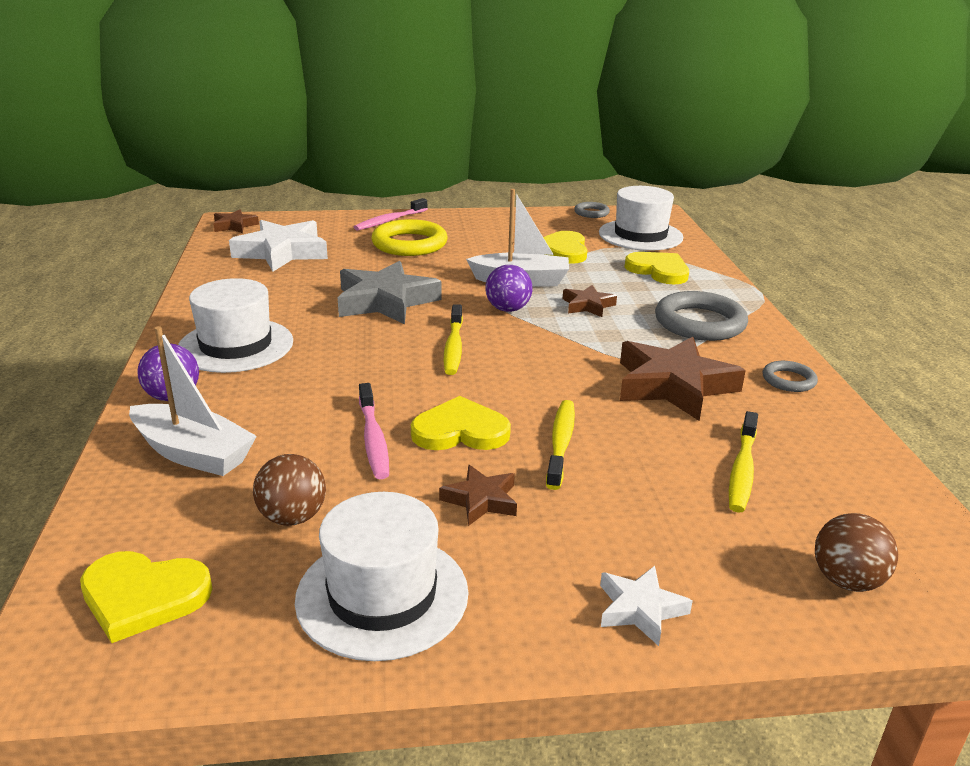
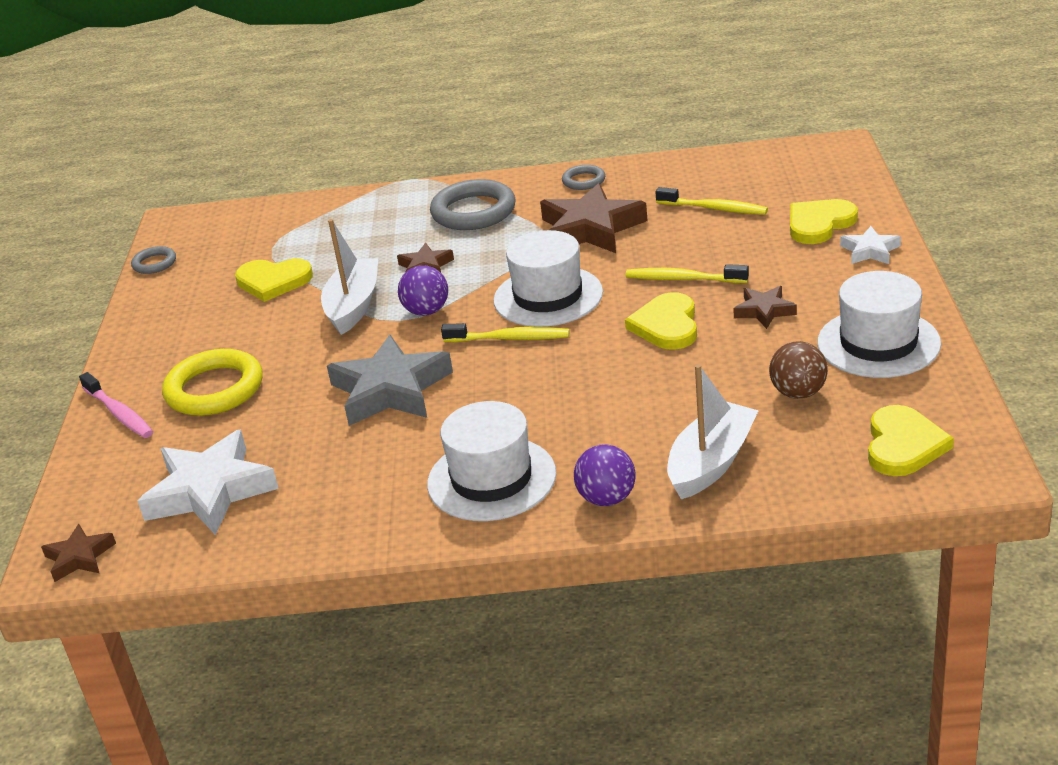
camera: 80 degrees left, 5 degrees up
(373, 439) = (681, 367): pink toothbrush -> none
(640, 235) = (242, 234): white hat -> white hat (548, 296)
(658, 270) = (347, 227): yellow heart -> yellow heart (819, 224)
(846, 581) = (829, 185): brown ball -> none

